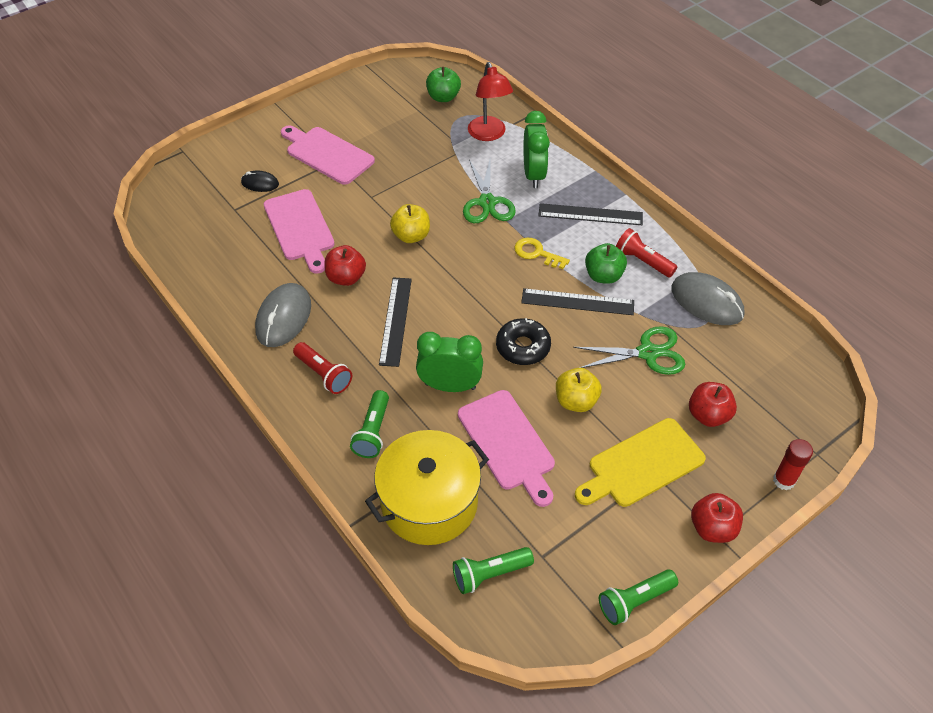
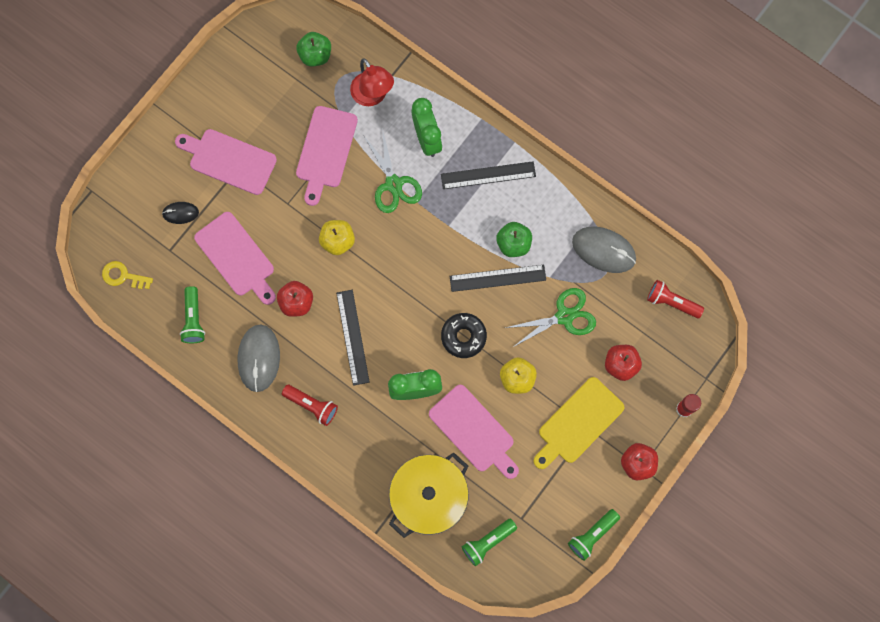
camera: 15 degrees left, 25 degrees up
(373, 432) = (368, 448): green flashlight -> green flashlight (193, 319)
(426, 165) = (325, 151): none -> pink cutting board
(537, 253) = (451, 233): yellow key -> yellow key (123, 276)
(642, 261) = (543, 218): red flashlight -> red flashlight (671, 302)

